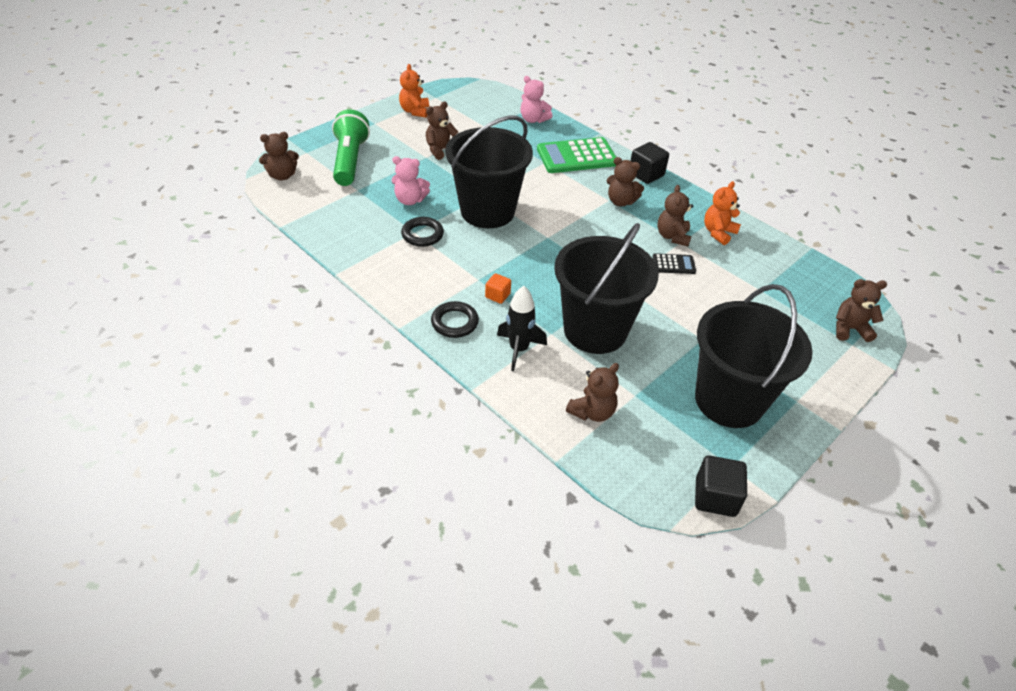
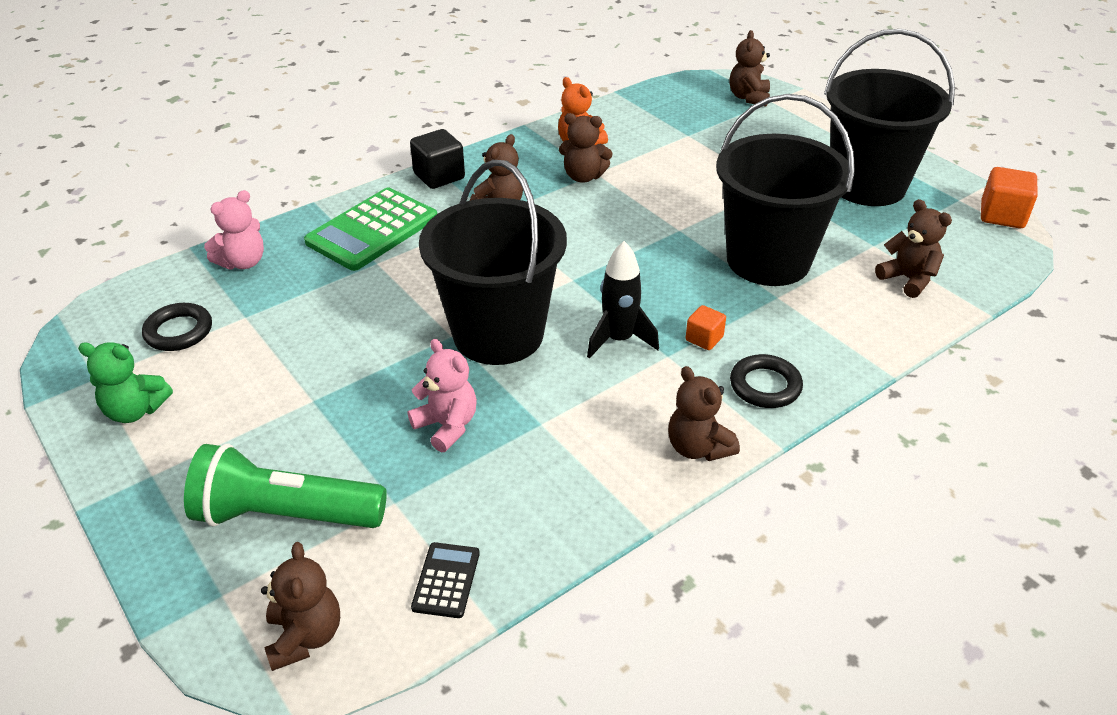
camera: 80 degrees left, 5 degrees down
(410, 200) = (447, 426): pink teddy bear -> pink teddy bear turned 60 degrees counterclockwise
(415, 111) = (135, 410): orange teddy bear -> green teddy bear
(422, 234) = (551, 413): black ring -> black ring (179, 331)
(441, 150) = (296, 379): brown teddy bear -> brown teddy bear (698, 448)
(519, 349) = (812, 328): black rocket -> black rocket (619, 340)
(577, 156) = (372, 230): green calculator -> green calculator turned 45 degrees clockwise
(673, 264) = (639, 184): black calculator -> black calculator (446, 580)
(715, 497) = (1002, 215): black cube -> orange cube

